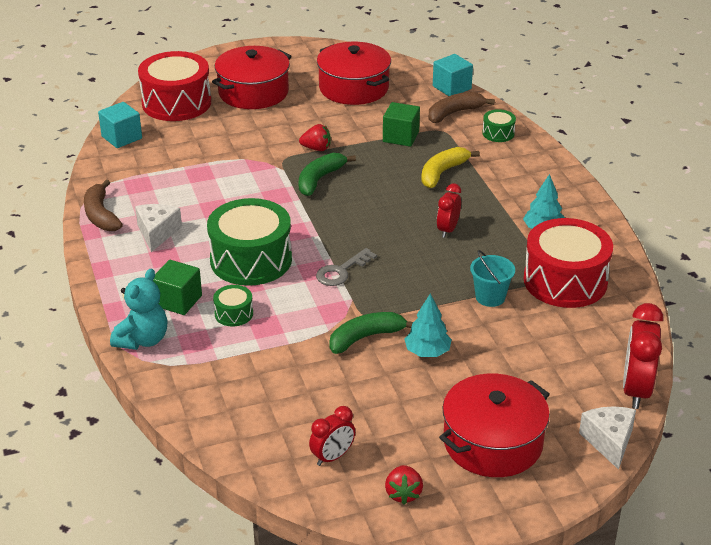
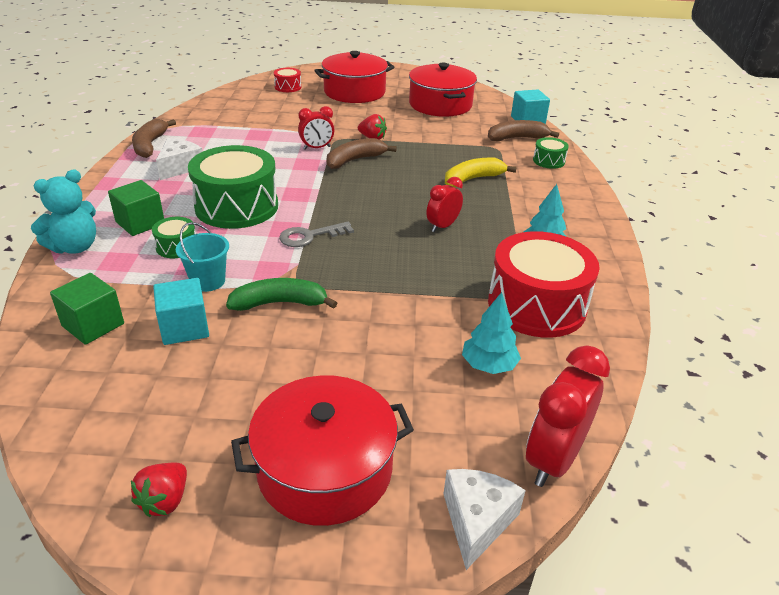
camera: 20 degrees right, 0 degrees up
(122, 137) = (223, 99): turquoise cube -> turquoise cube (184, 328)
(176, 103) = (288, 87): red drum -> red drum, size x0.45
(319, 179) = (355, 160): green banana -> brown banana
(332, 457) = (129, 423): red clock -> red clock (317, 148)
(400, 137) = (454, 145): green cube -> green cube (93, 325)
(427, 352) = (331, 336): turquoise tree -> turquoise tree (488, 365)
(490, 297) = (441, 299): turquoise bucket -> turquoise bucket (208, 281)

